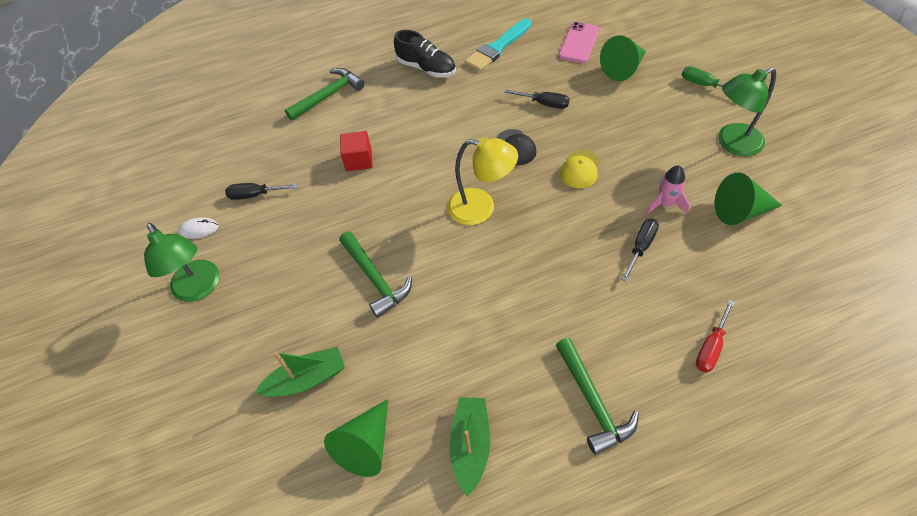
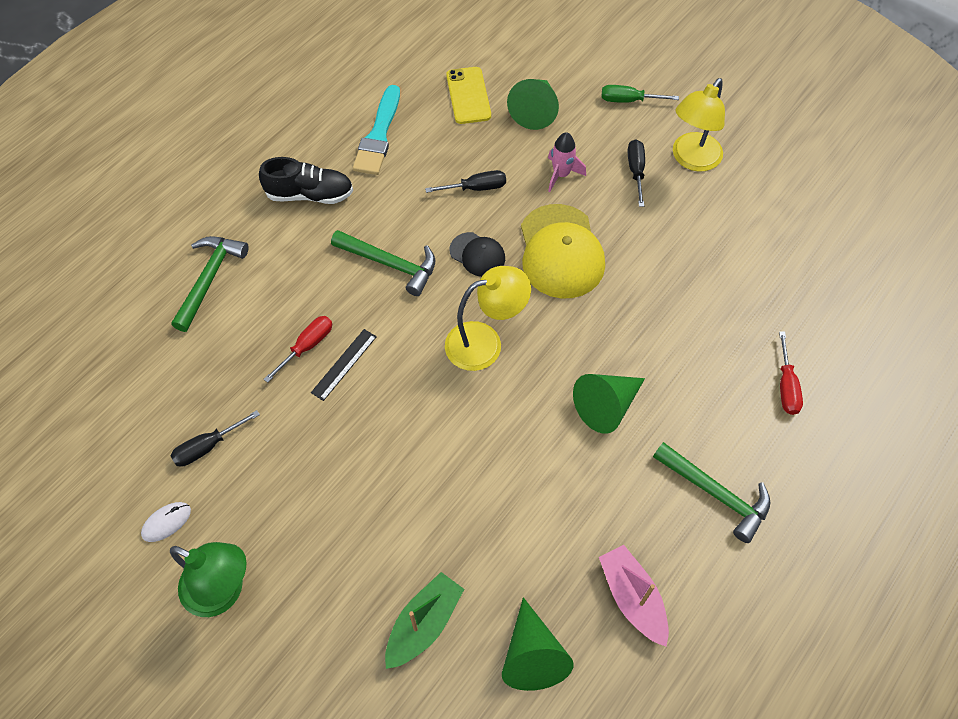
camera: 35 degrees left, 5 degrees up
(359, 160) = (307, 346): red cube -> red screwdriver
(374, 181) = (344, 364): none -> black ruler
(375, 279) = (423, 477): green hammer -> green hammer (390, 264)
(470, 446) = (632, 598): green boat -> pink boat
(579, 43) = (468, 95): pink phone -> yellow phone
(580, 169) = (561, 252): yellow cap -> yellow cap, size x1.89
(640, 247) = (669, 313): black screwdriver -> black screwdriver (636, 171)
(665, 204) = (666, 255): pink rocket -> pink rocket (561, 174)
(732, 143) = (691, 159): green lamp -> yellow lamp
(740, 211) = (738, 232): green cone -> green cone (606, 406)

